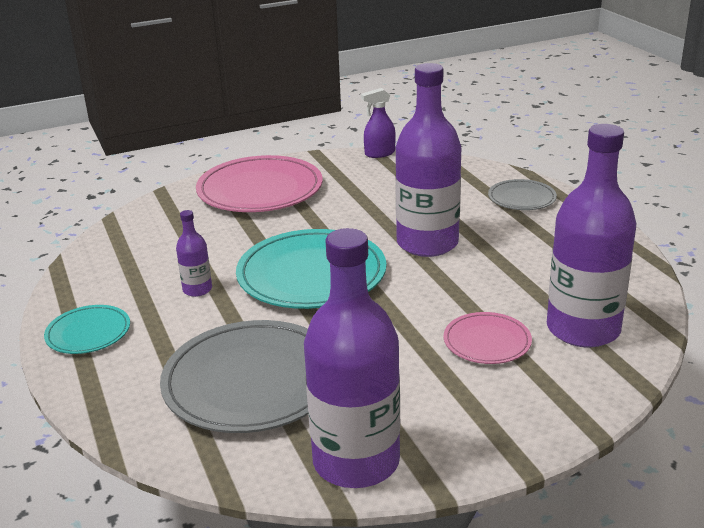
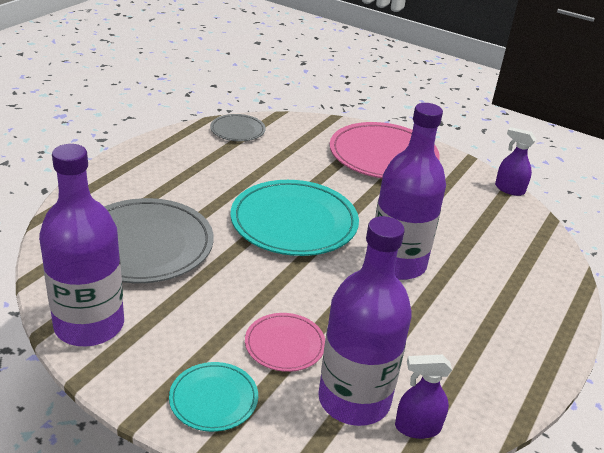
camera: 50 degrees right, 5 degrees up
(88, 333) = (146, 161): turquoise plate -> turquoise plate (213, 399)
(197, 289) = (229, 181): purple bottle -> none
(521, 198) = (535, 294): grey plate -> grey plate (237, 130)
(634, 310) = (417, 427): none -> purple spray bottle

